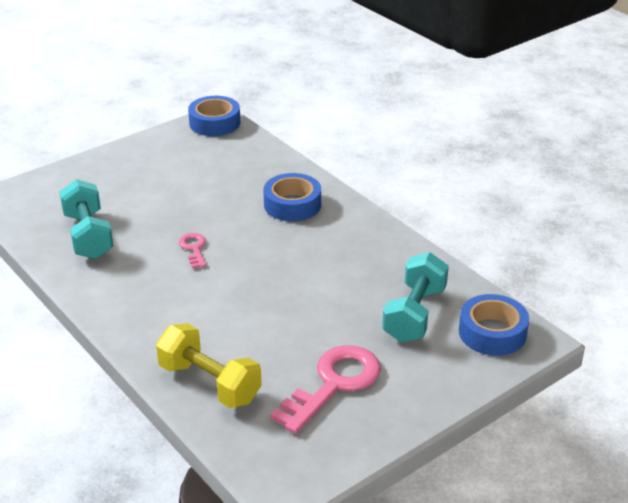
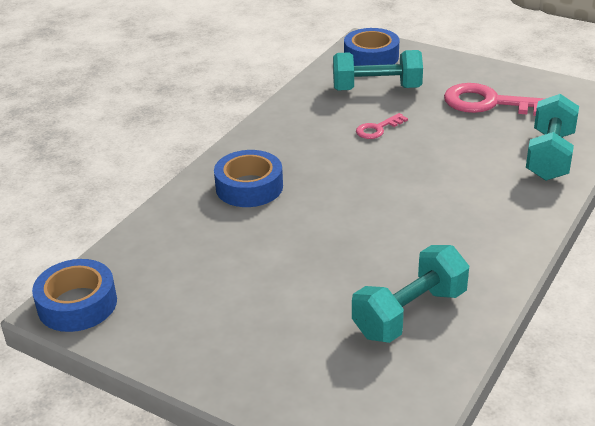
camera: 110 degrees left, 0 degrees up
(194, 248) = (374, 225): pink key -> pink key (377, 129)
(209, 383) = (550, 156): yellow dumbbell -> turquoise dumbbell

